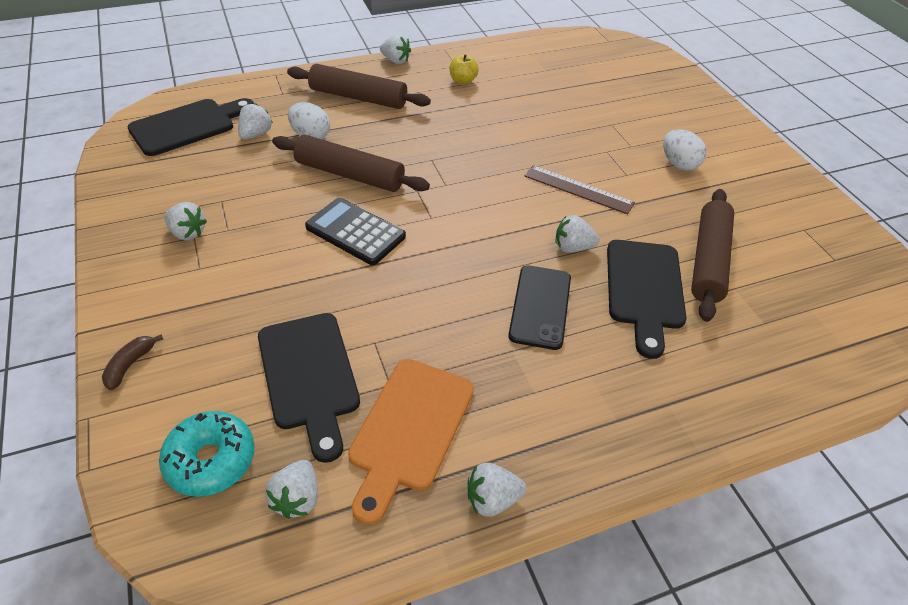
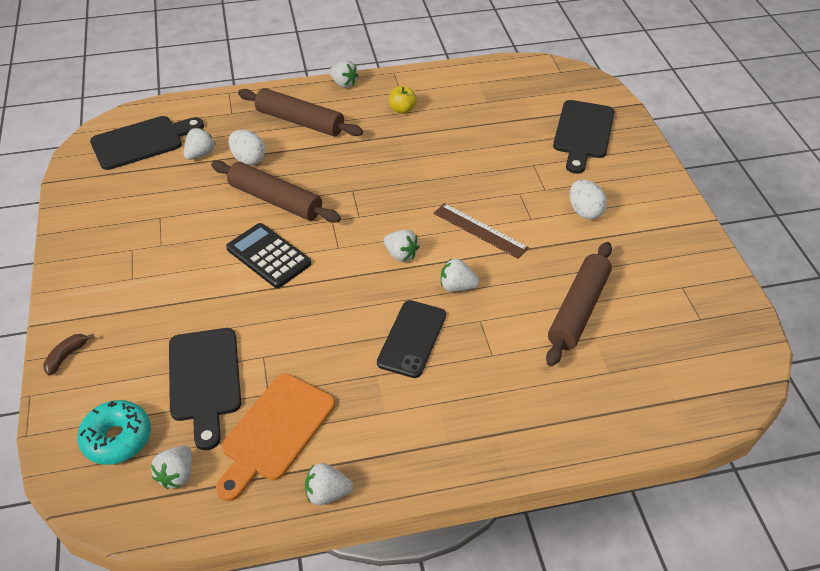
camera: 10 degrees right, 0 degrees up
(187, 233) = (127, 245): white strawberry -> white strawberry (401, 255)
(644, 289) = (510, 331): black cutting board -> black cutting board (583, 133)

